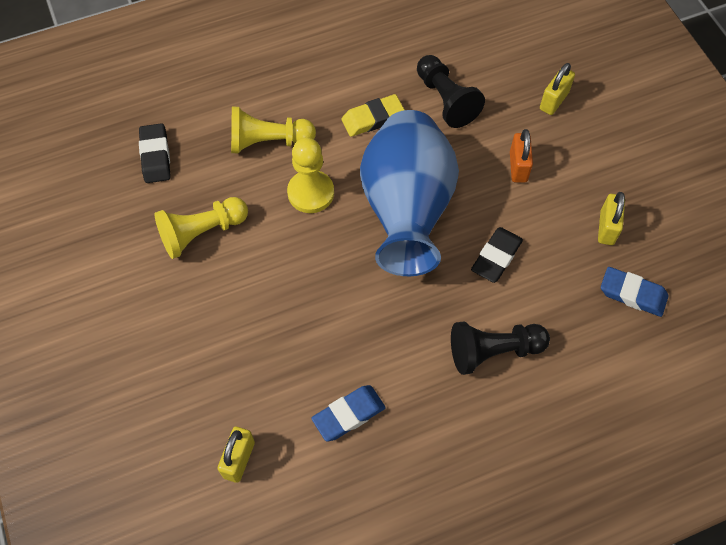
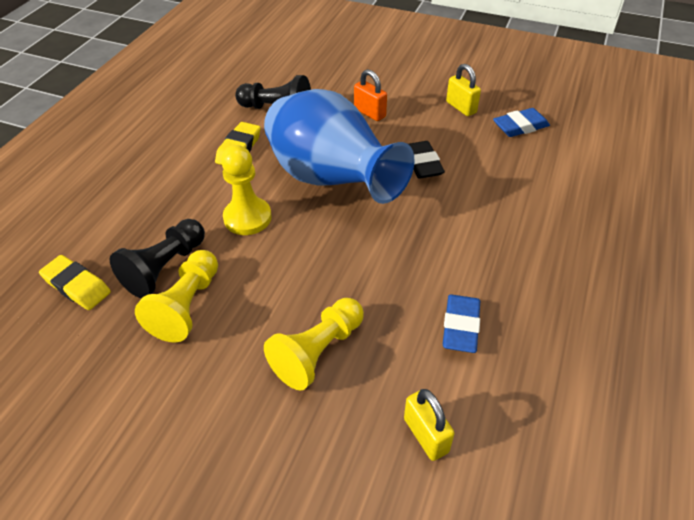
camera: 45 degrees left, 15 degrees down
(155, 156) = (77, 286): black eraser -> yellow eraser
(268, 141) = (172, 211): yellow pawn -> yellow pawn (318, 352)
(493, 351) = (493, 211): black pawn -> black pawn (165, 268)
(554, 101) = (345, 71): yellow padlock -> none

